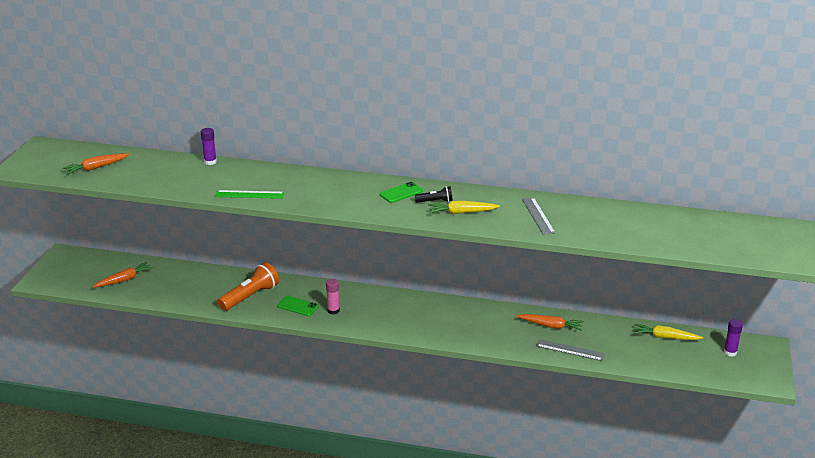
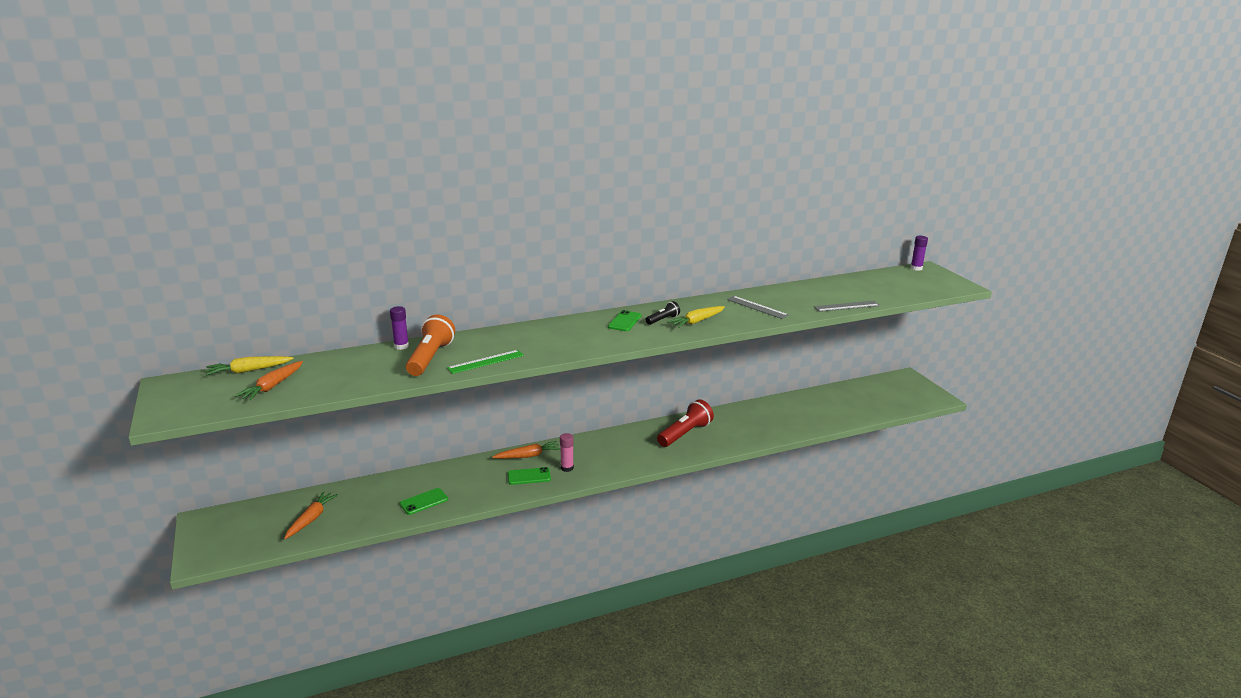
camera: 35 degrees left, 5 degrees down
(205, 296) = (424, 501): none -> green phone
(250, 296) = (472, 485): orange flashlight -> orange flashlight (430, 358)
(464, 319) = (685, 434): none -> red flashlight
(551, 326) = (755, 415): orange carrot -> orange carrot (528, 456)
(570, 350) = (791, 427): grey ruler -> grey ruler (846, 306)
(665, 337) = (840, 394): yellow carrot -> yellow carrot (249, 370)
(730, 352) = (891, 389): purple glue stick -> purple glue stick (916, 268)

